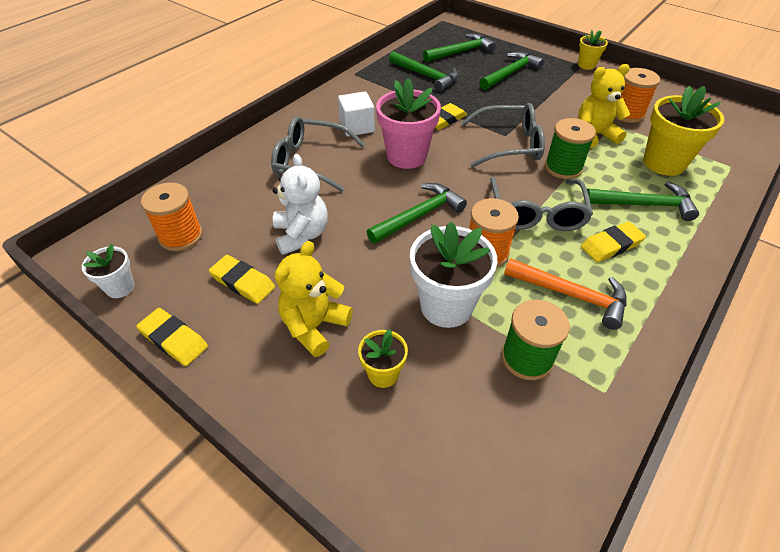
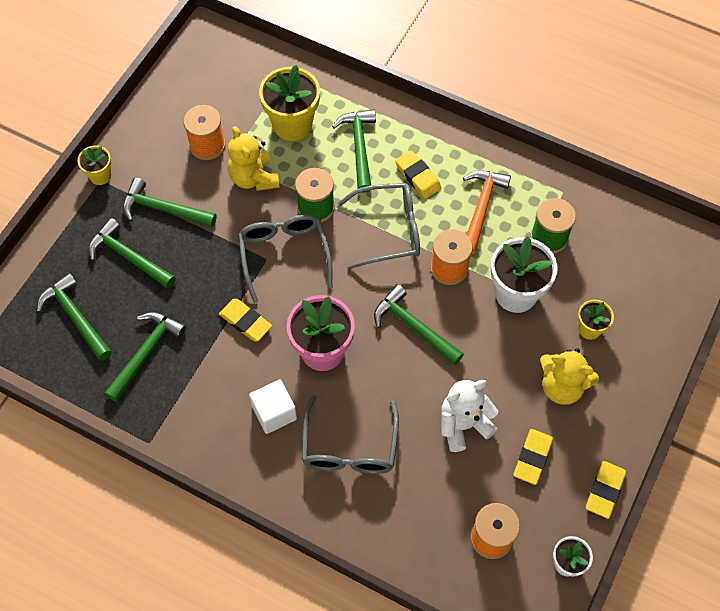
camera: 100 degrees left, 15 degrees up
(556, 89) = (163, 209): none -> green hammer

